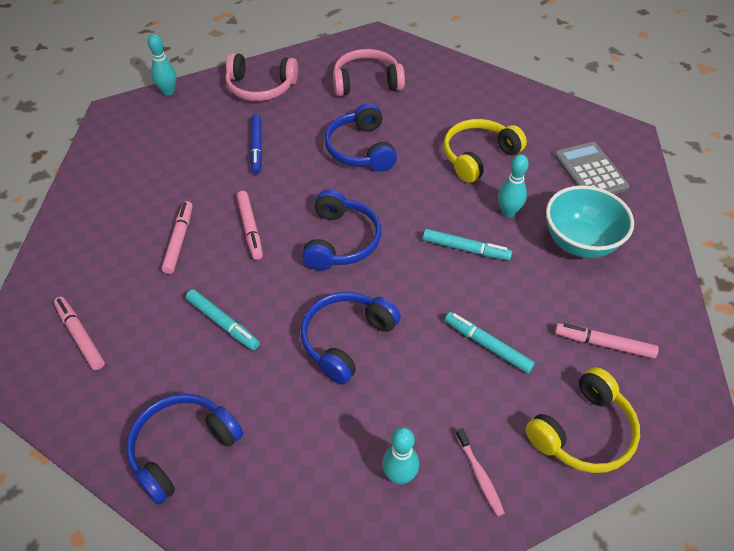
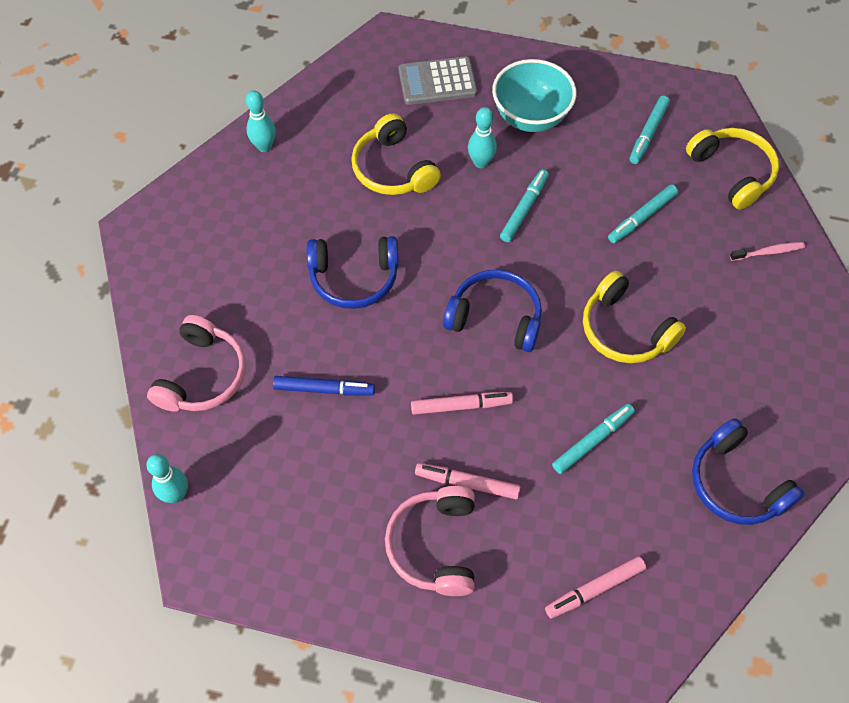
camera: 80 degrees left, 10 degrees up
(346, 340) = (625, 330): blue headphones -> yellow headphones
(366, 82) = (230, 253): pink headphones -> pink headphones (434, 545)
(399, 476) = (767, 309): turquoise bowling pin -> turquoise bowling pin (264, 146)
(604, 344) = (648, 133): pink marker -> turquoise marker

